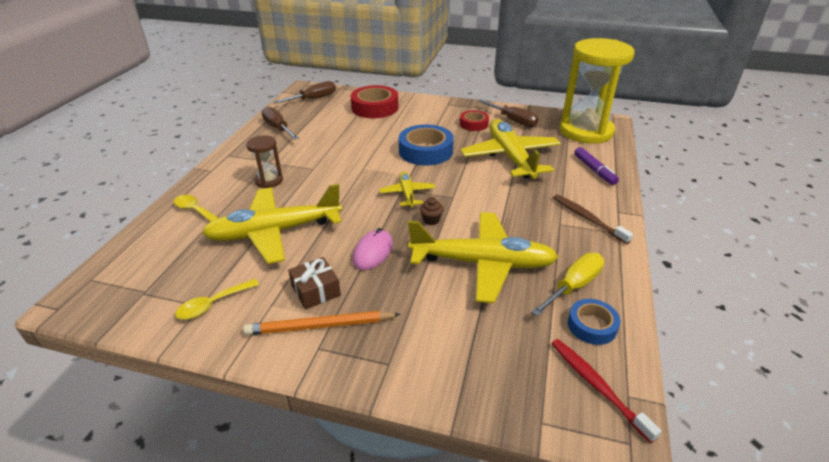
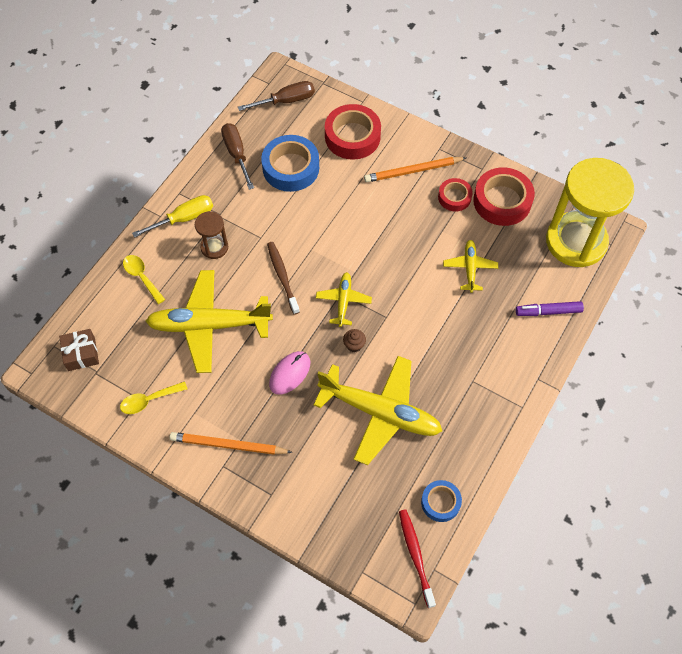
camera: 15 degrees right, 25 degrees up
(316, 290) = (232, 406): brown gift -> brown gift (81, 354)
(425, 151) = (384, 236): blue tape -> blue tape (291, 168)
(433, 116) = (413, 171): none -> orange pencil
(510, 157) = (469, 268): yellow plane -> yellow plane, size x0.50
(513, 121) = (502, 201): brown screwdriver -> red tape
(573, 286) = (446, 459): yellow screwdriver -> yellow screwdriver (184, 218)
(587, 219) = (502, 381): brown toothbrush -> brown toothbrush (282, 277)
(594, 170) = (548, 311): purple marker -> purple marker turned 90 degrees clockwise

